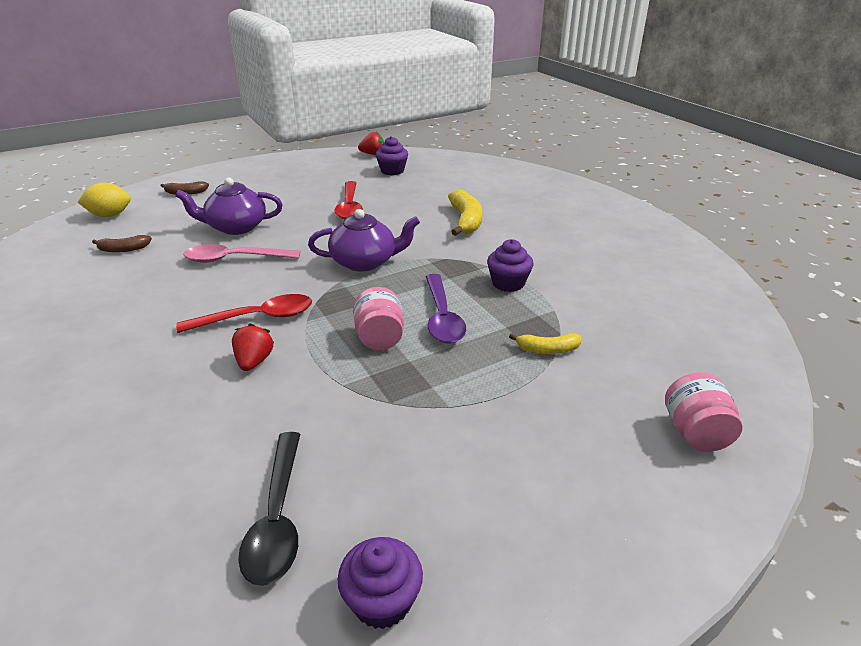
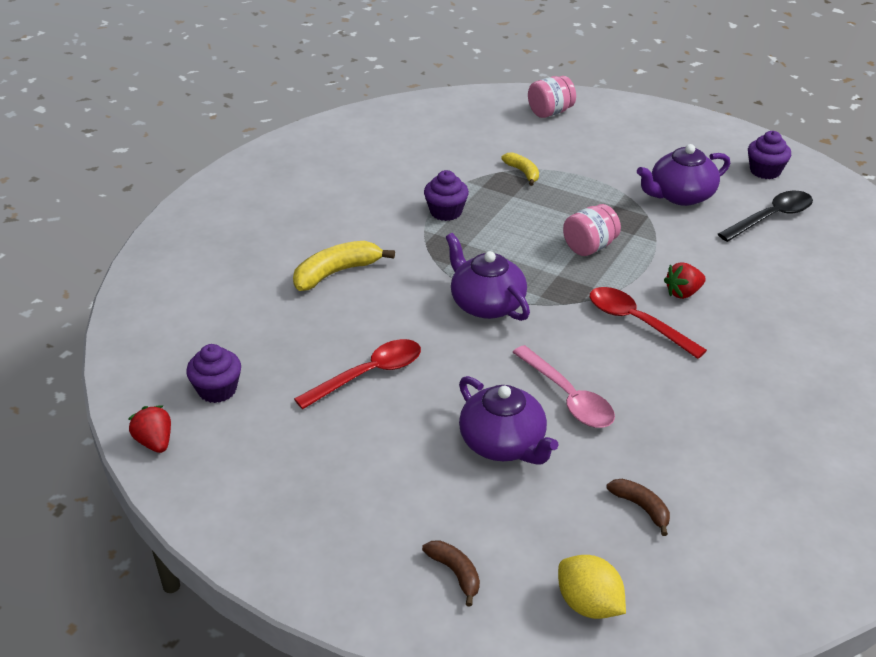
camera: 120 degrees left, 5 degrees up
(404, 453) = (680, 195): none -> purple teapot
(442, 317) = (531, 228): purple spoon -> none

